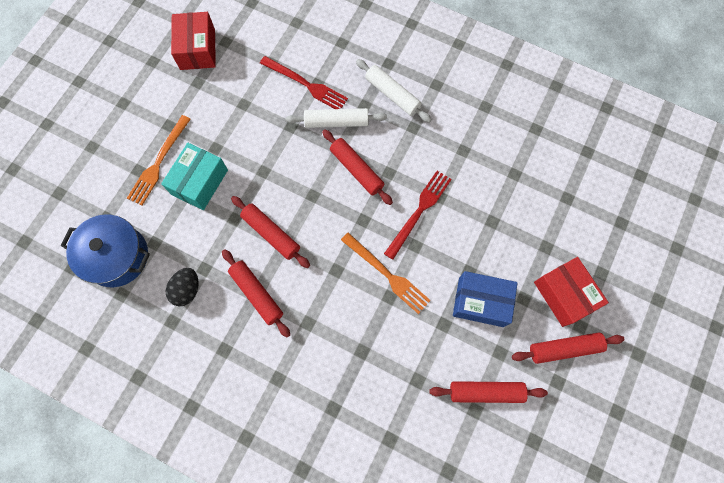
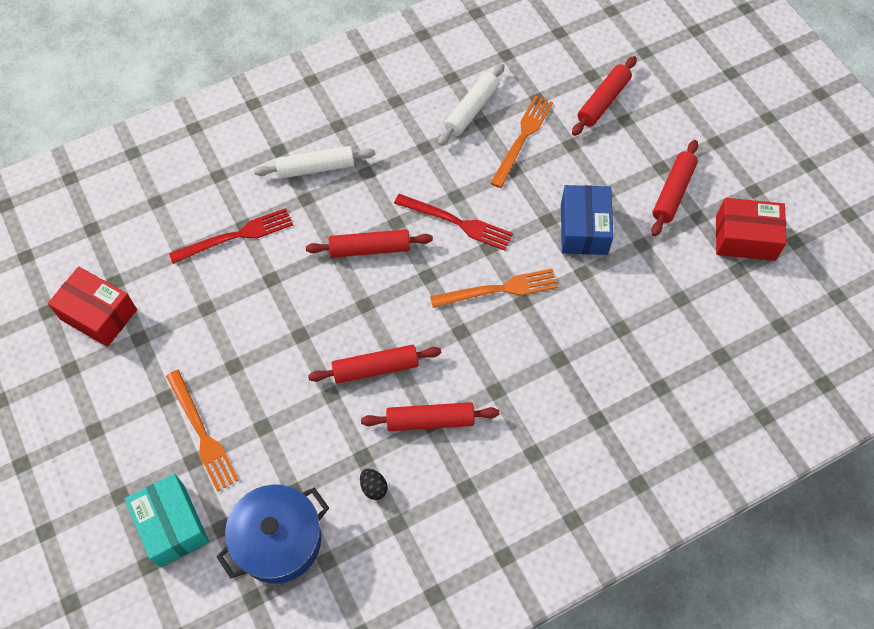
camera: 55 degrees left, 10 degrees down
(187, 290) = (373, 487): black egg -> black egg, size x0.67
(199, 182) = (260, 404): turquoise box -> turquoise box (172, 525)
(336, 122) = (303, 234): white rolling pin -> white rolling pin (471, 110)
(419, 211) = (457, 222): red fork -> red fork turned 135 degrees clockwise
(481, 302) = (584, 229): blue box -> blue box turned 45 degrees counterclockwise
(486, 392) = (669, 279): red rolling pin -> red rolling pin (603, 101)
(524, 210) = (522, 138): none -> orange fork
(564, 295) = (624, 160): red box -> red box (745, 238)

